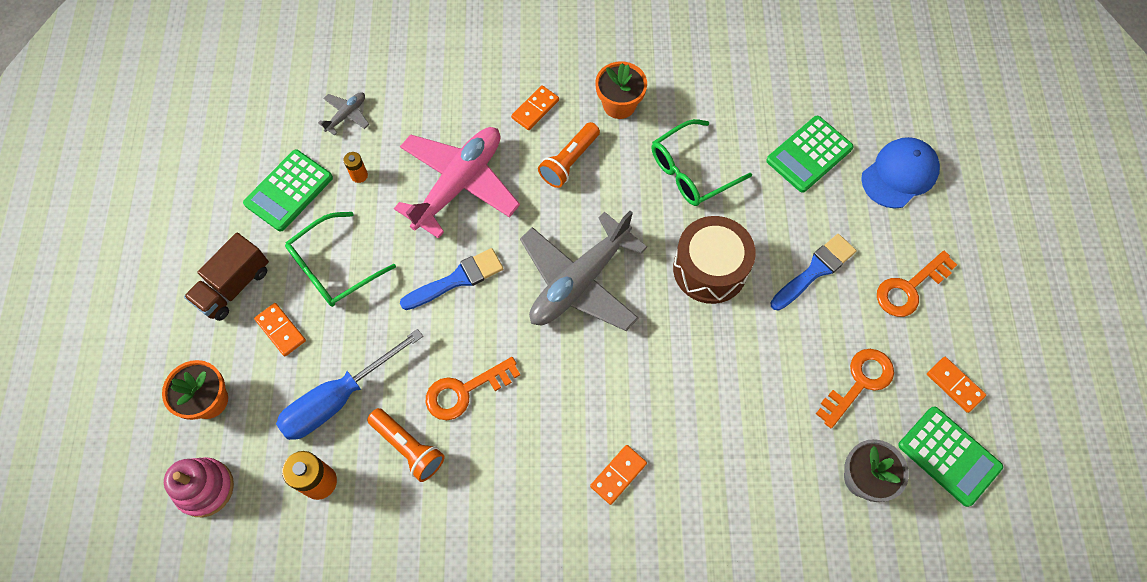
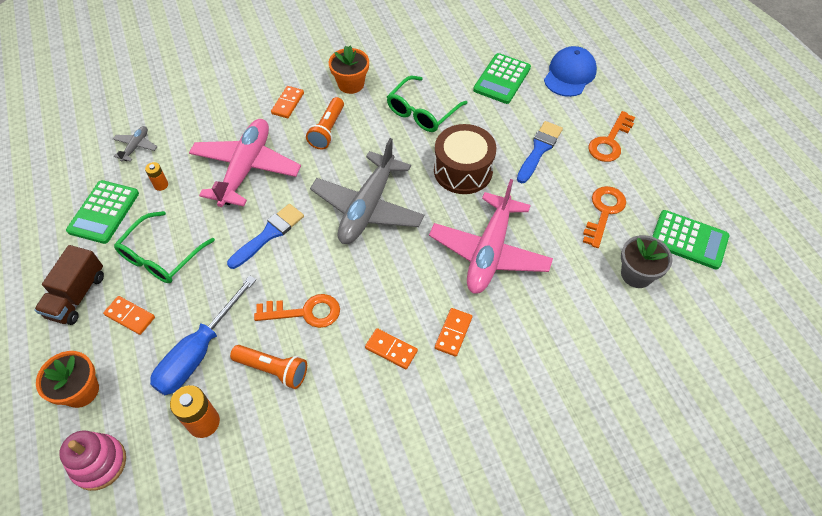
camera: 20 degrees left, 10 degrees down
(465, 391) = (305, 312): orange key -> orange key turned 135 degrees counterclockwise
(699, 387) = (489, 252): none -> pink plane
(954, 385) = (670, 193): orange domino -> orange domino (391, 349)

